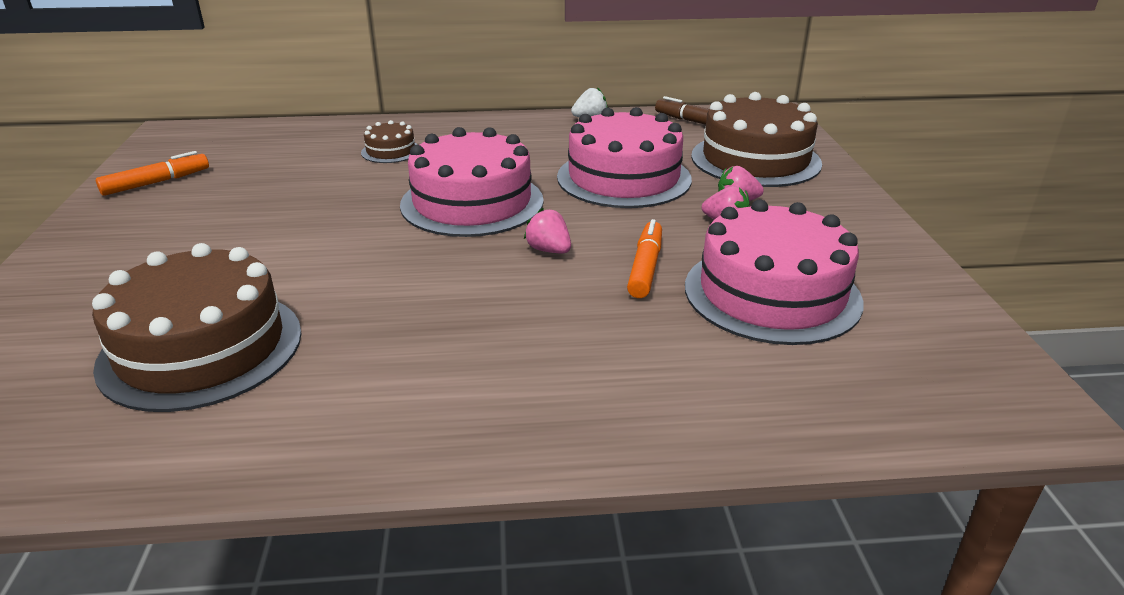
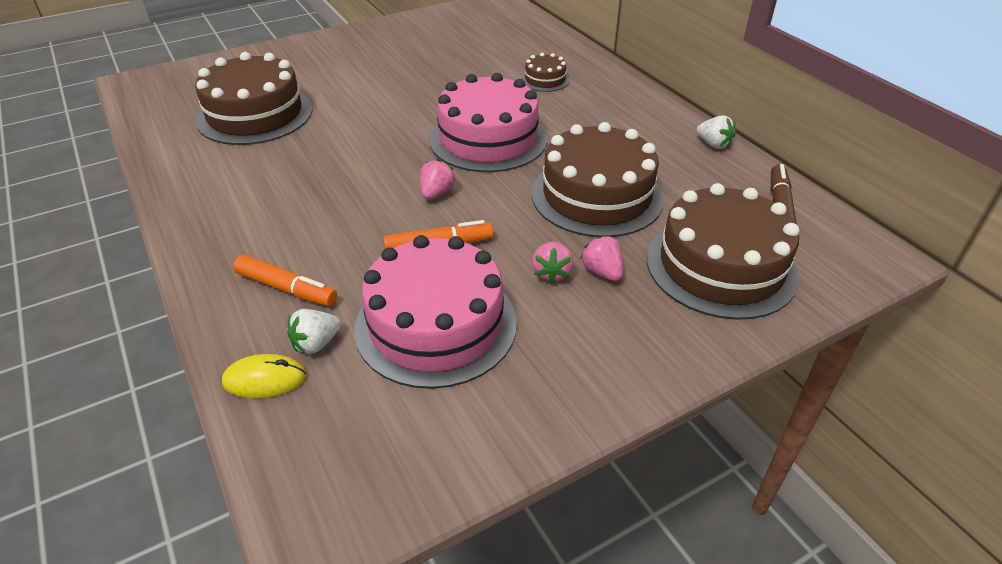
camera: 65 degrees right, 10 degrees up
(156, 182) = (427, 27): orange marker -> orange marker (287, 288)
(624, 178) = (597, 195): pink cake -> brown cake
(772, 370) = (316, 343): none -> white strawberry
(820, 414) = (265, 379): none -> yellow mouse

